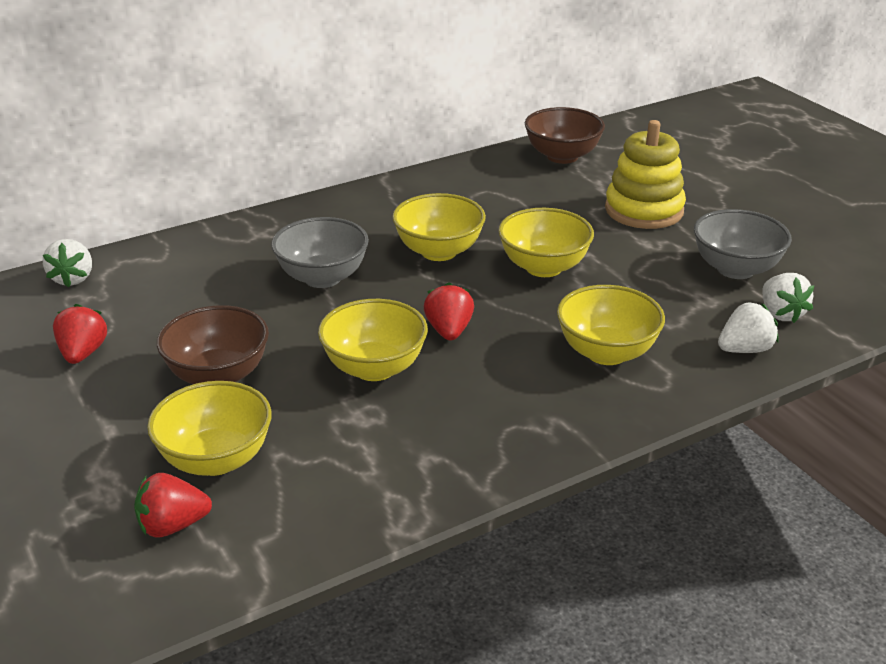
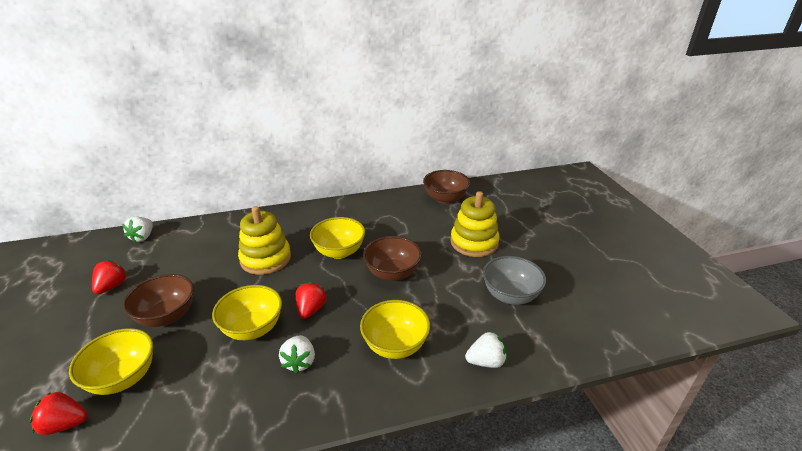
camera: 15 degrees right, 0 degrees up
(322, 277) = (265, 259): grey bowl -> yellow stacking toy
(543, 267) = (392, 273): yellow bowl -> brown bowl
(781, 314) = (524, 337): white strawberry -> white strawberry (299, 362)

